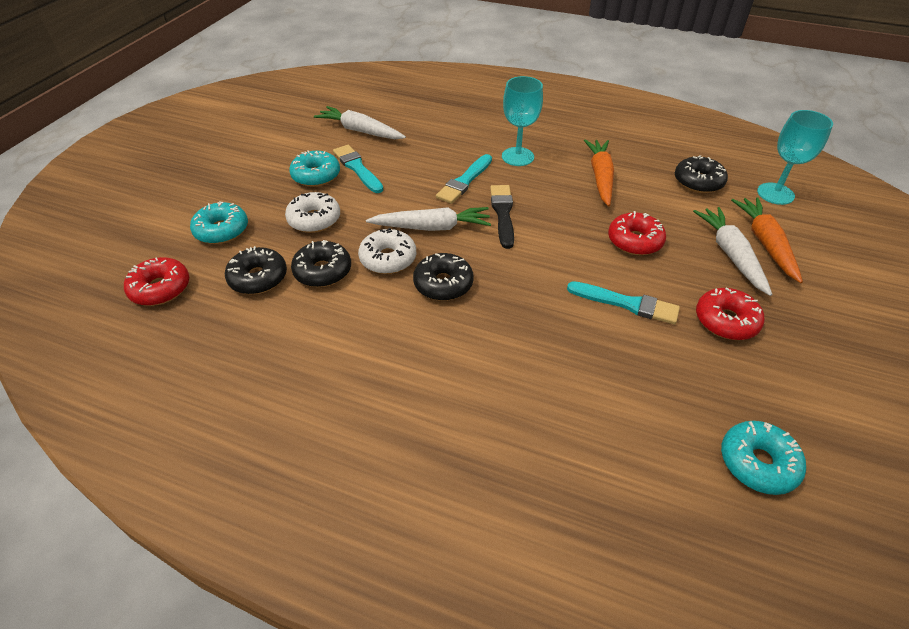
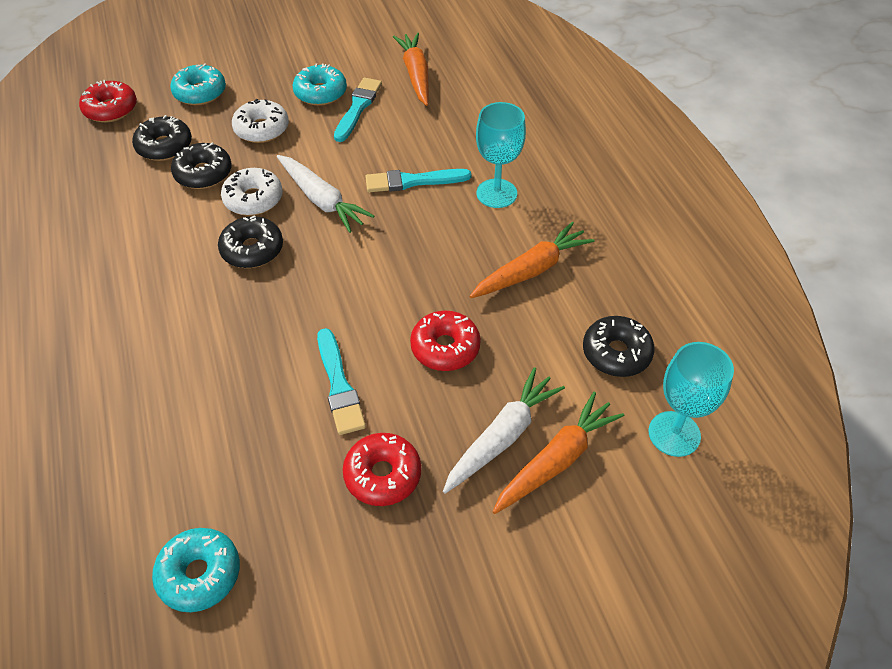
camera: 50 degrees right, 5 degrees up
(360, 131) = (416, 75): white carrot -> orange carrot
(503, 213) = (390, 233): black brush -> none

